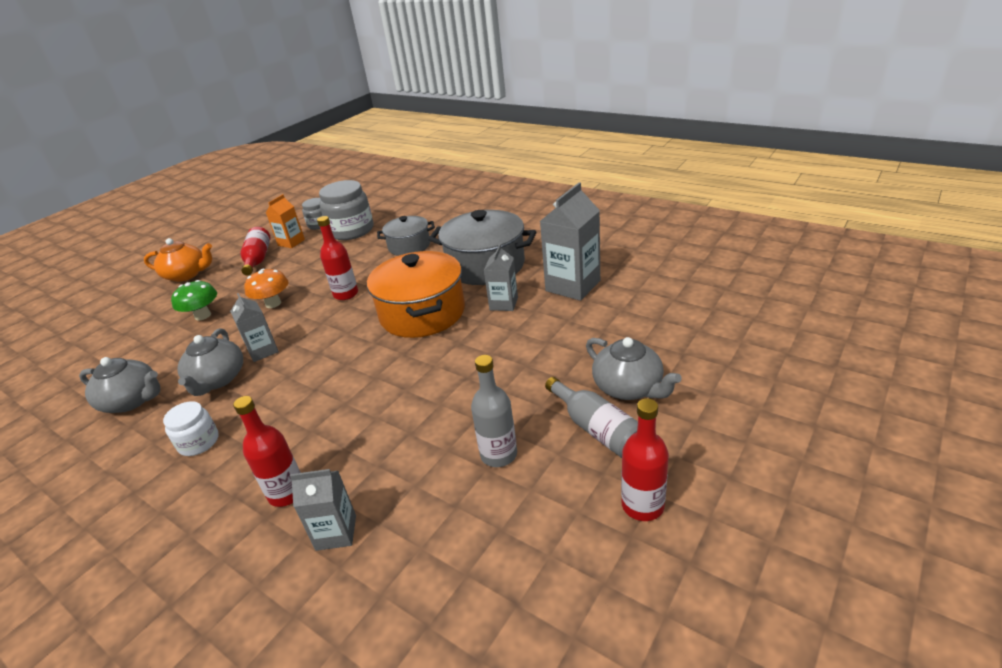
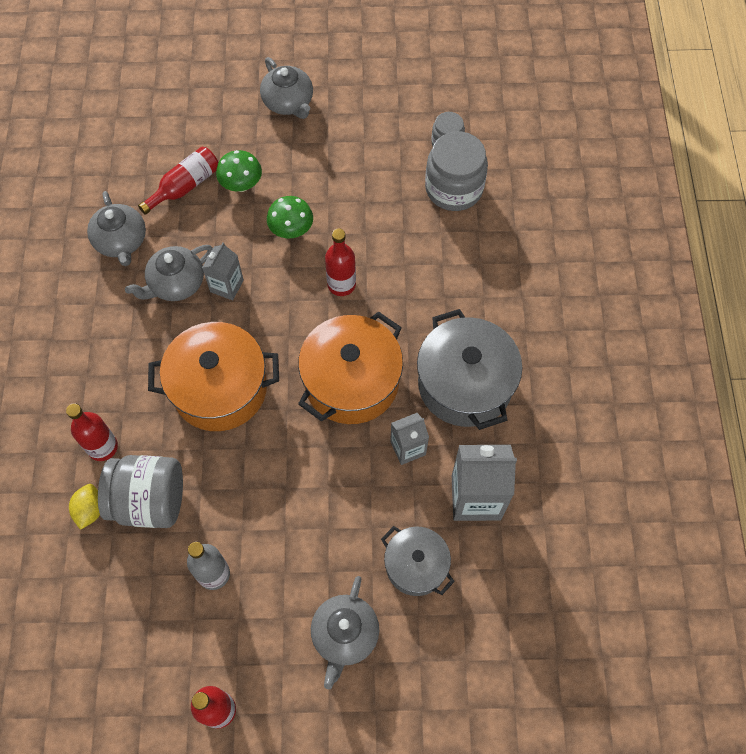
camera: 50 degrees right, 30 degrees up
(187, 274) = (288, 102): orange teapot -> grey teapot
(199, 442) = (111, 338): white jar -> none
(258, 259) = (349, 144): red bottle -> red bottle (185, 186)
(273, 303) = (291, 230): orange mushroom -> green mushroom
(291, 242) = (396, 147): orange carton -> none
(336, 532) = (90, 510): grey carton -> yellow lemon
(338, 386) = (220, 388): none -> orange pot
(380, 476) = (150, 501): none -> grey jar
(409, 246) = (458, 276): grey pot -> grey pot (416, 566)
(597, 429) = (280, 634): grey bottle -> none

